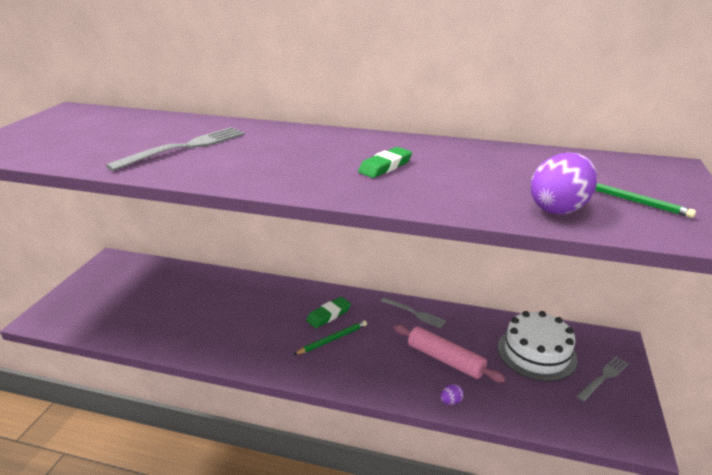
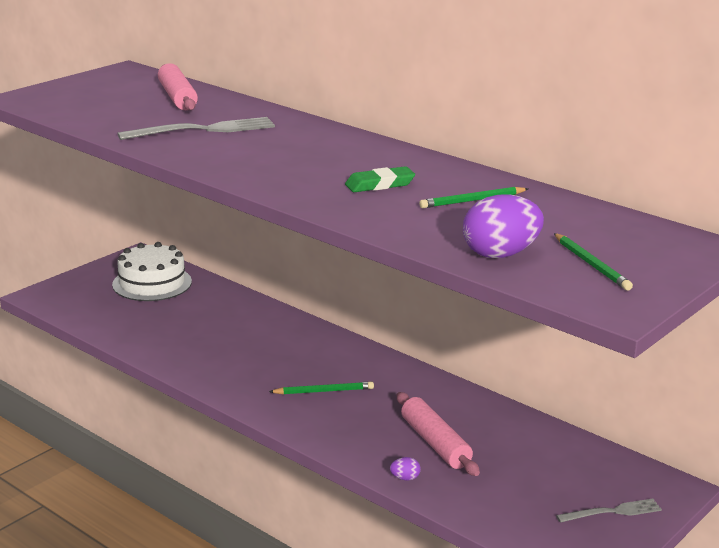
camera: 25 degrees right, 5 degrees down
(136, 124) = (178, 97): none -> pink rolling pin
(329, 315) = (338, 368): green eraser -> none
(414, 313) = (442, 393): grey fork -> none
(471, 165) = (472, 200): none -> green pencil
(536, 353) = (554, 468): white cake -> white cake (152, 283)

